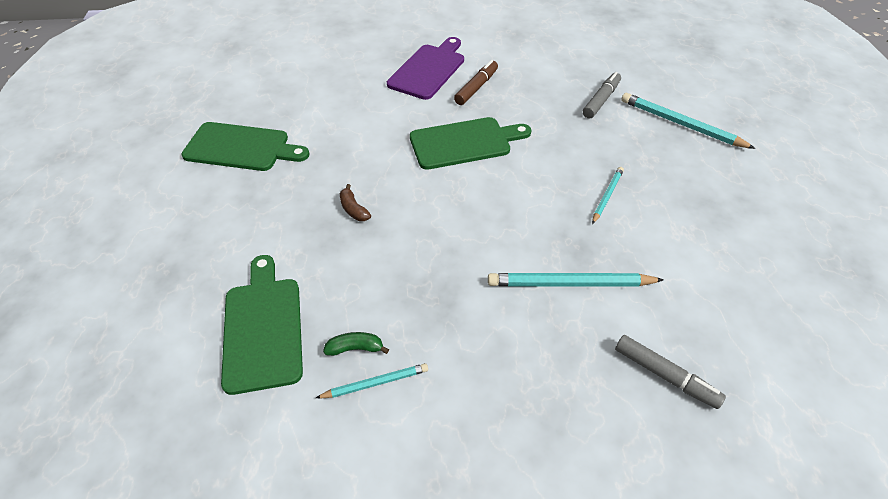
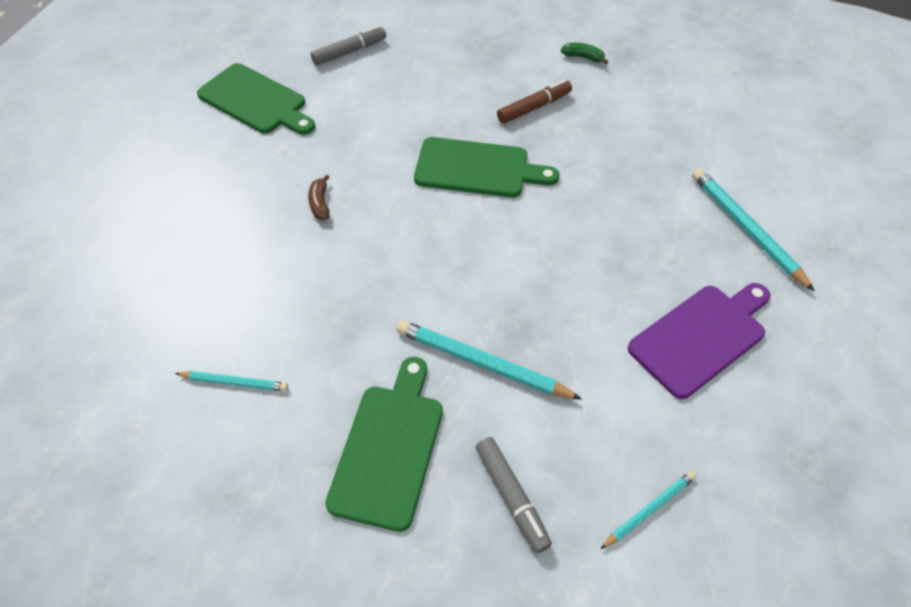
camera: 25 degrees right, 5 degrees up
(263, 328) = (171, 291): green cutting board -> green cutting board (389, 448)
(355, 348) = (237, 343): green banana -> green banana (583, 57)
(428, 70) = (495, 70): purple cutting board -> purple cutting board (701, 337)
(601, 100) = (669, 168): grey marker -> grey marker (349, 52)
(607, 196) = (592, 283): turquoise pencil -> turquoise pencil (649, 510)

